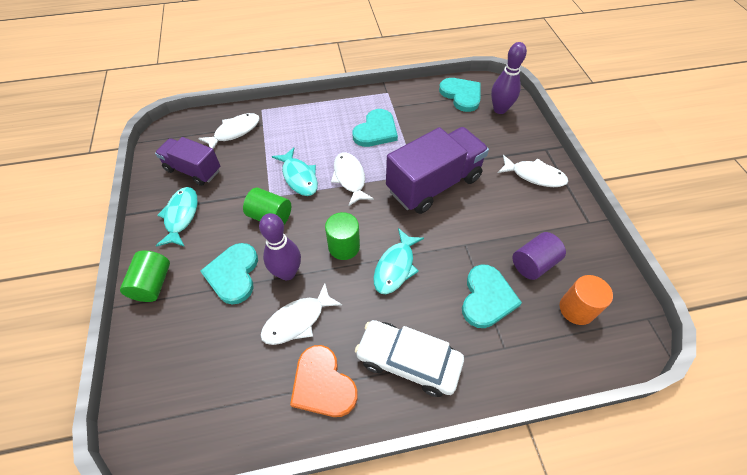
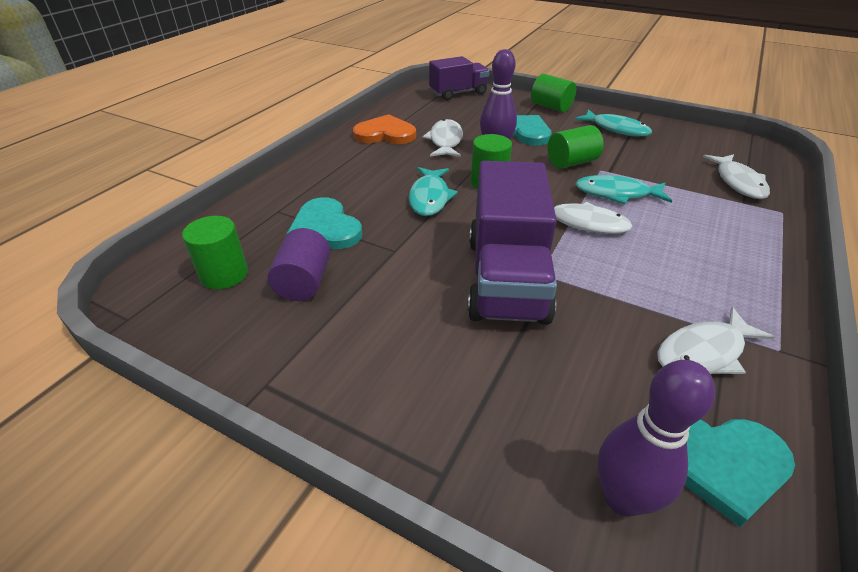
camera: 130 degrees right, 15 degrees down
(193, 170) = (680, 147): purple truck -> purple truck (458, 93)
(376, 131) = (666, 284): turquoise heart -> none
(395, 267) = (430, 197): turquoise fish -> turquoise fish turned 150 degrees counterclockwise
(408, 361) = (345, 166): white car -> none
(534, 176) = (406, 396): white fish -> white fish (704, 352)
(576, 309) = (224, 274): orange cylinder -> green cylinder

